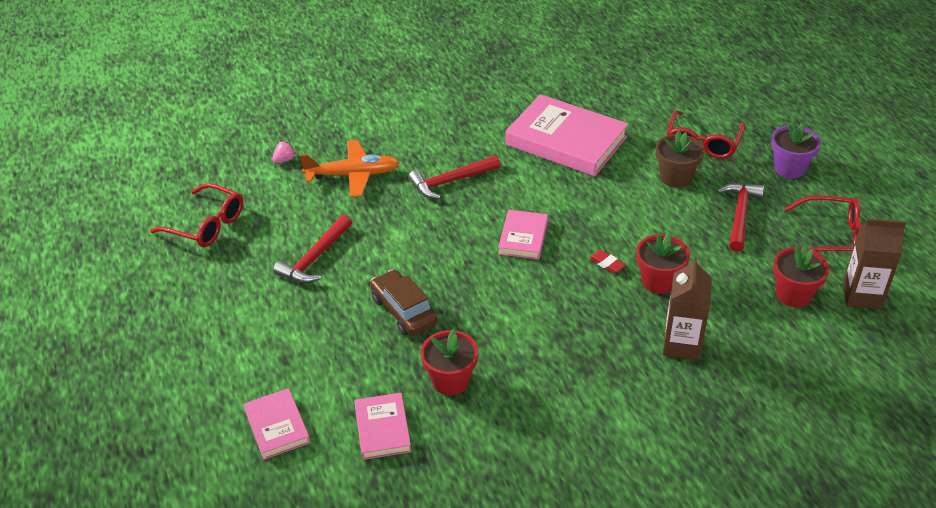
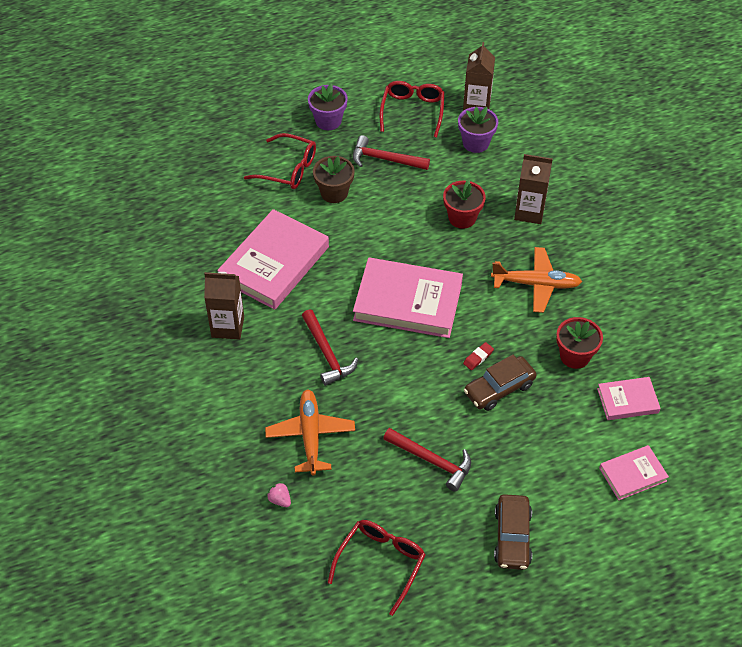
camera: 90 degrees left, 10 degrees up
(215, 318) = (512, 537): none -> brown car
(482, 117) = (228, 327): none -> brown carton
(523, 237) = (408, 302): pink book -> pink book, size x1.94
(560, 347) = (536, 284): none -> orange plane
(607, 264) = (441, 248): red eraser -> red eraser (478, 358)
(793, 294) = (475, 143): red flower pot -> purple flower pot

